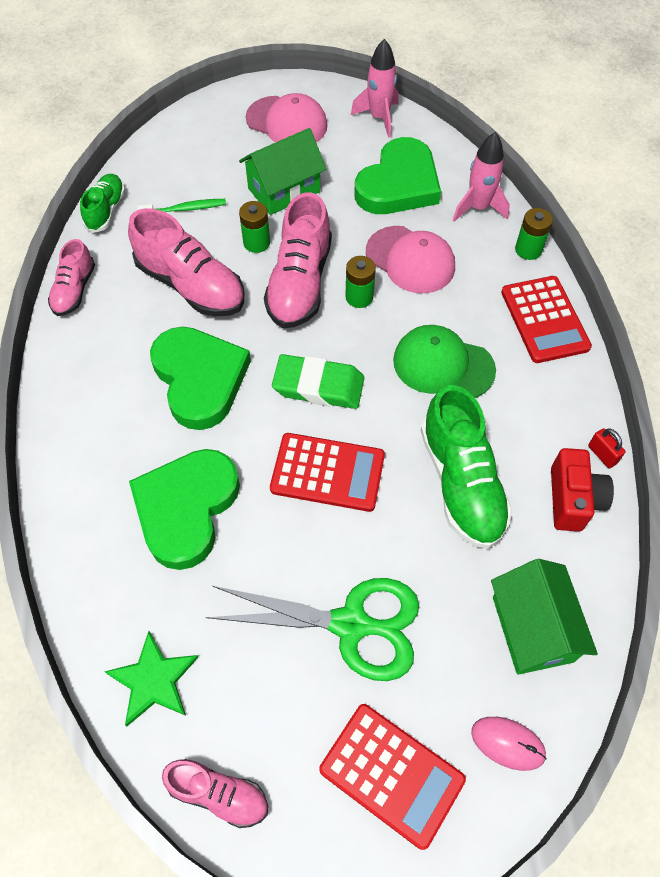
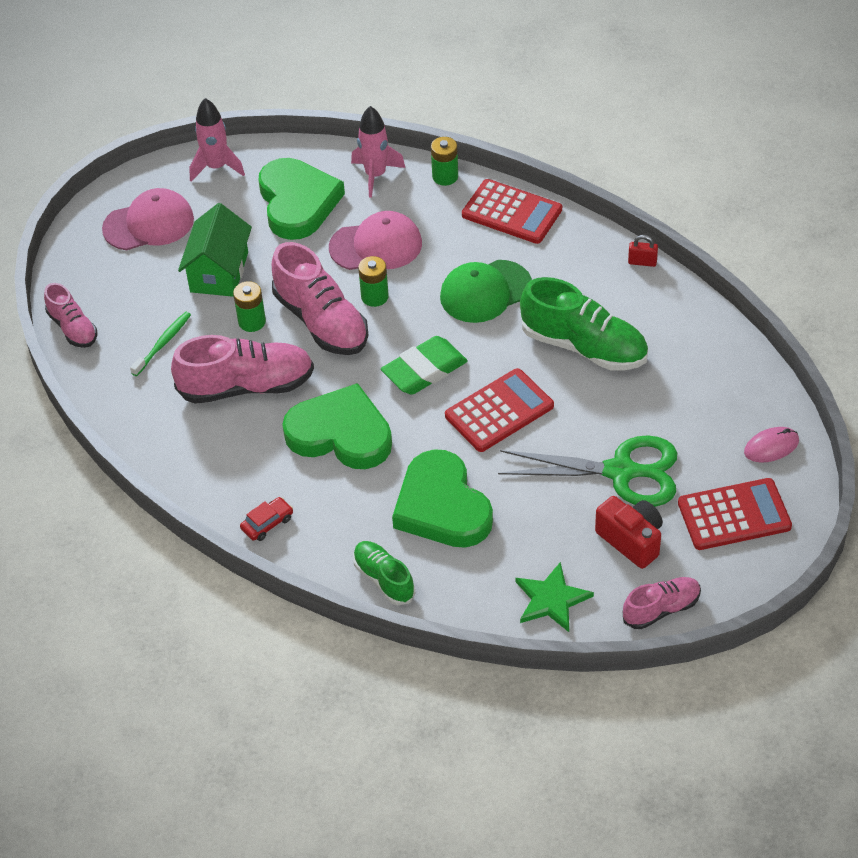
camera: 45 degrees left, 10 degrees down
(67, 399) = (267, 523): none -> red car
(74, 290) = (164, 461): pink shoe -> pink shoe (73, 328)
(106, 210) = (102, 393): green shoe -> green shoe (384, 579)
(350, 624) = (620, 472): green scissors -> green scissors turned 45 degrees clockwise
(532, 629) = (716, 384): green house -> none
(573, 499) = (656, 300): red camera -> red camera (631, 540)

